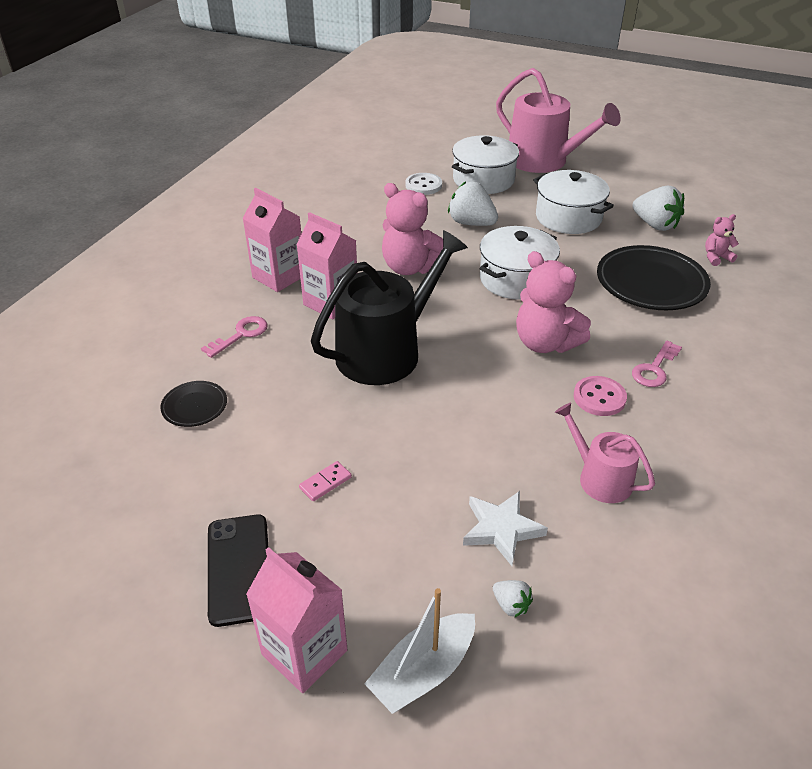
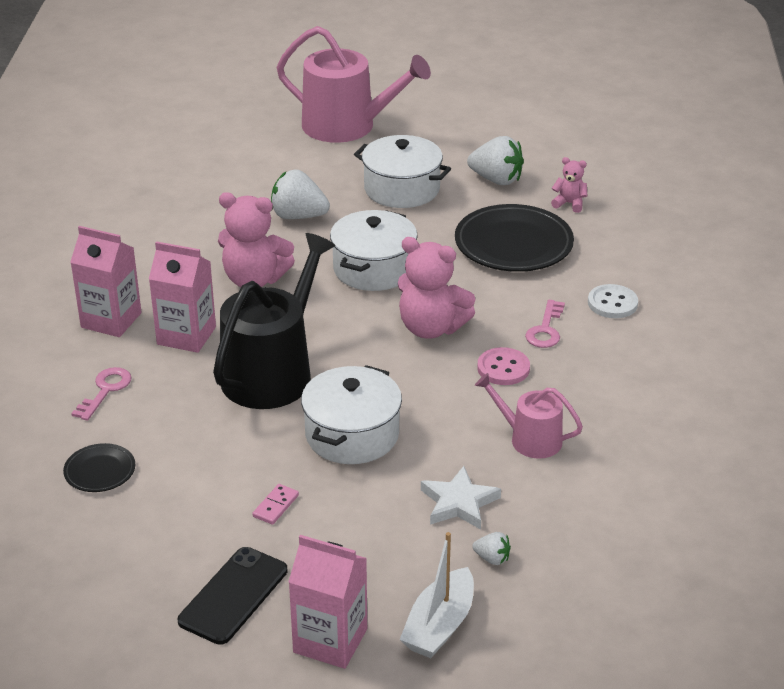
camera: 20 degrees left, 5 degrees down
(239, 568) = (233, 596): black phone -> black phone turned 60 degrees clockwise
(423, 185) = (222, 181): white button -> white button (612, 303)
(483, 180) = (288, 162): white pot -> white pot (352, 434)
(716, 257) = (569, 203): pink teddy bear -> pink teddy bear turned 60 degrees clockwise

